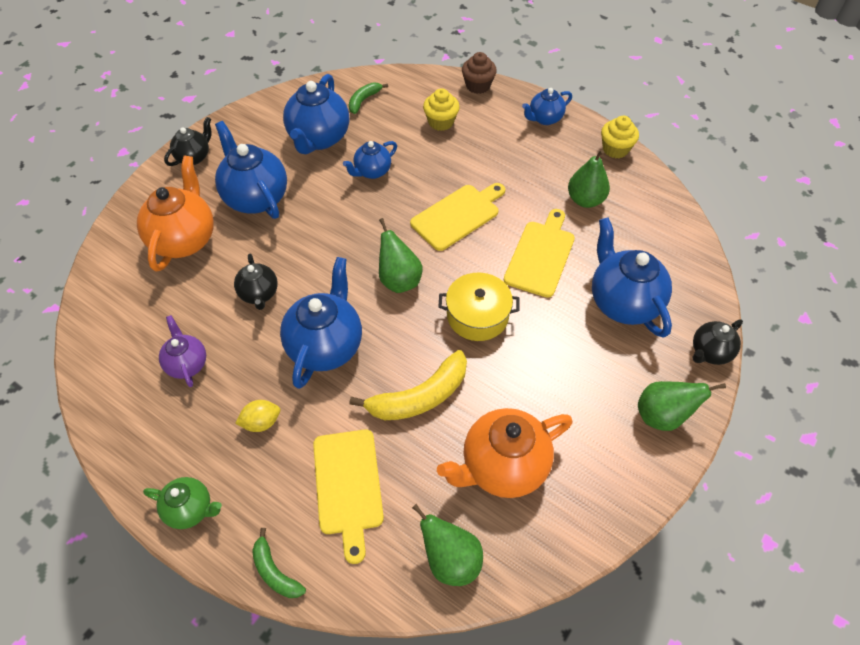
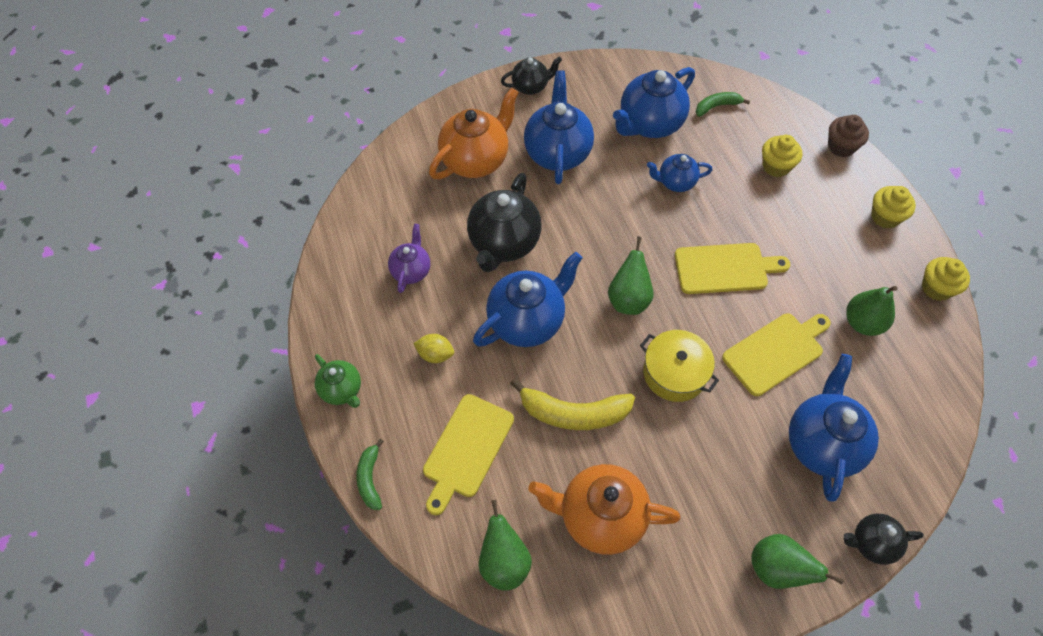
camera: 35 degrees right, 5 degrees up
(259, 294) = (504, 243): black teapot -> black teapot, size x1.78
(544, 119) = (885, 217): blue teapot -> yellow cupcake

